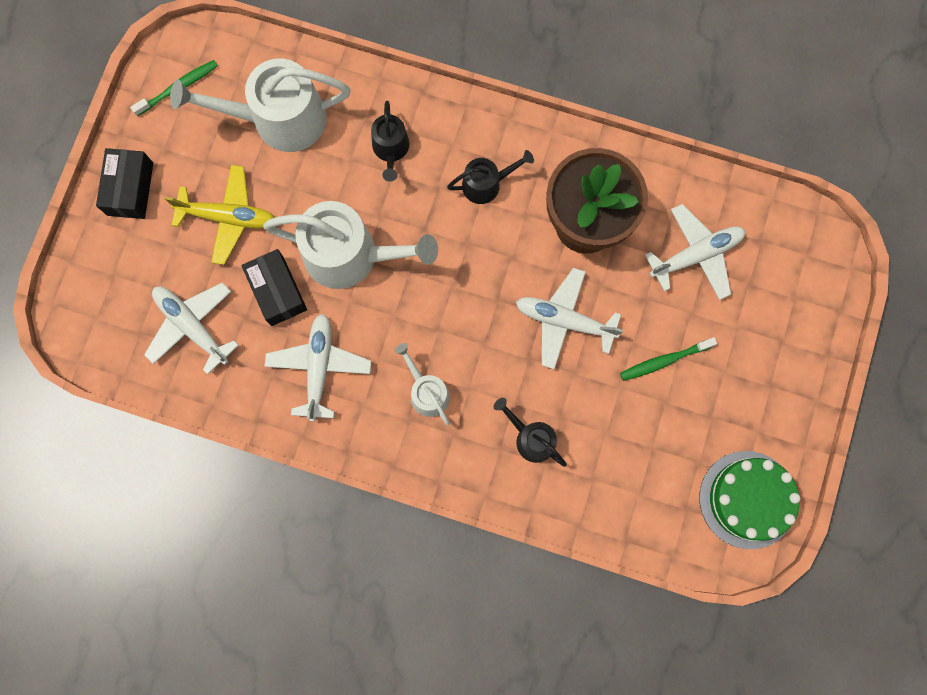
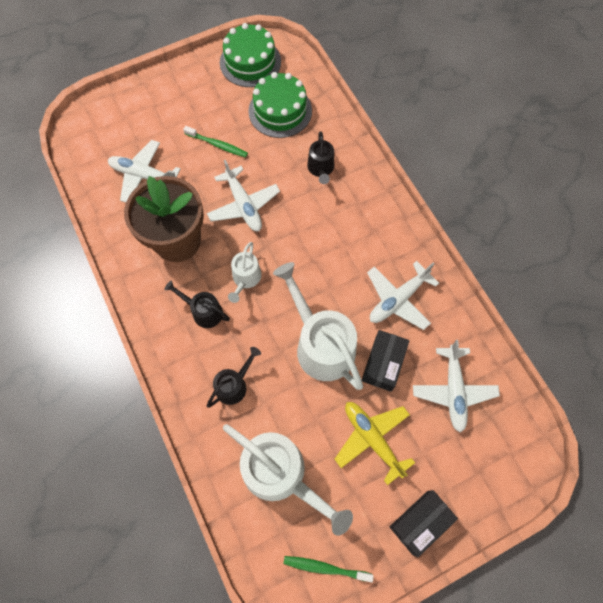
camera: 135 degrees left, 10 degrees down
(427, 392) = (351, 235): white watering can -> white watering can (245, 278)
(646, 467) = (280, 111): none -> green cake

